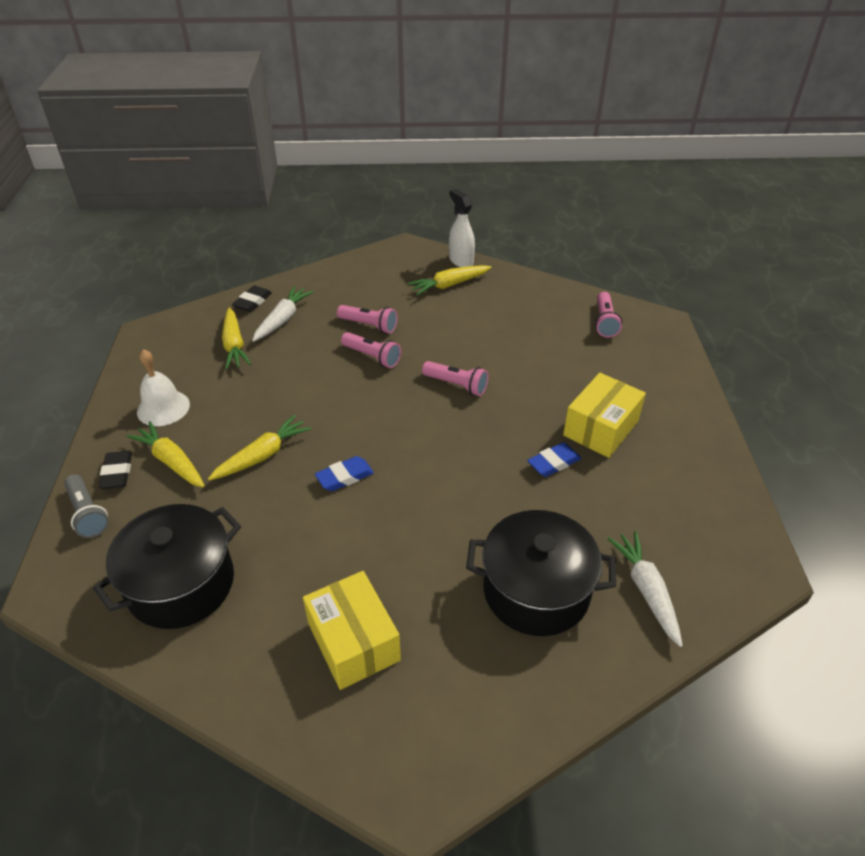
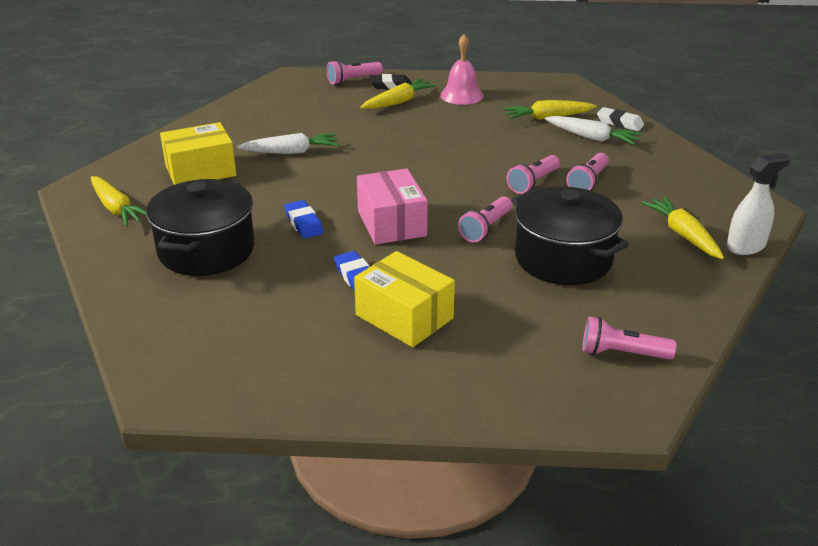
camera: 95 degrees right, 10 degrees down
(87, 514) = (353, 80): grey flashlight -> pink flashlight
(163, 408) = (461, 95): white bell -> pink bell
(181, 584) = (278, 112): black pot -> black pot (563, 259)
(253, 302) = (619, 123): black eraser -> white eraser
(262, 455) = (398, 134): yellow carrot -> yellow carrot (117, 209)
(345, 477) = (365, 168): blue eraser -> blue eraser (304, 223)
(457, 447) = (391, 223): none -> pink box
(646, 590) = (177, 310): white carrot -> white carrot (291, 152)

